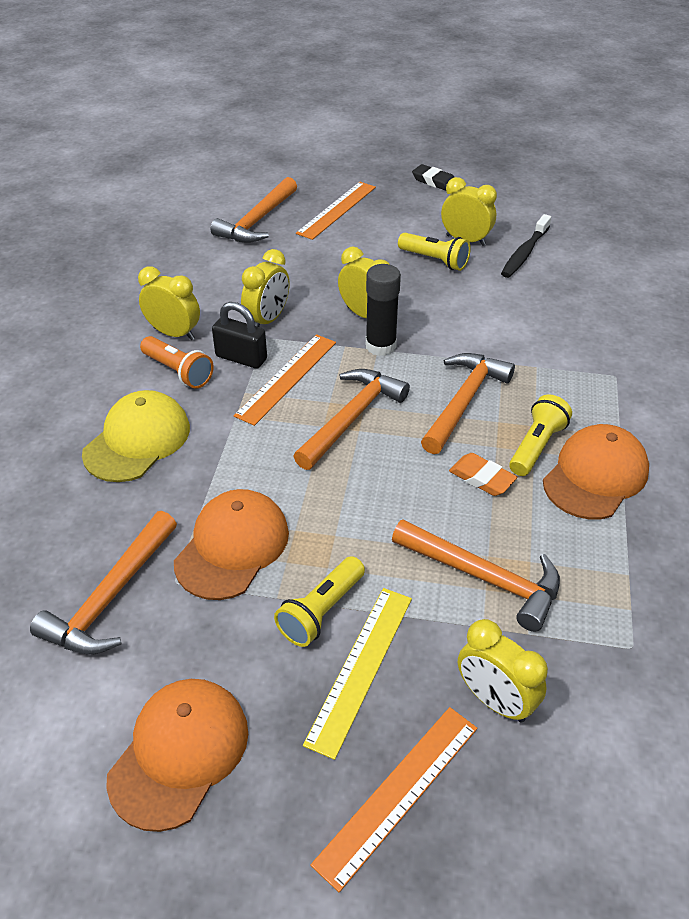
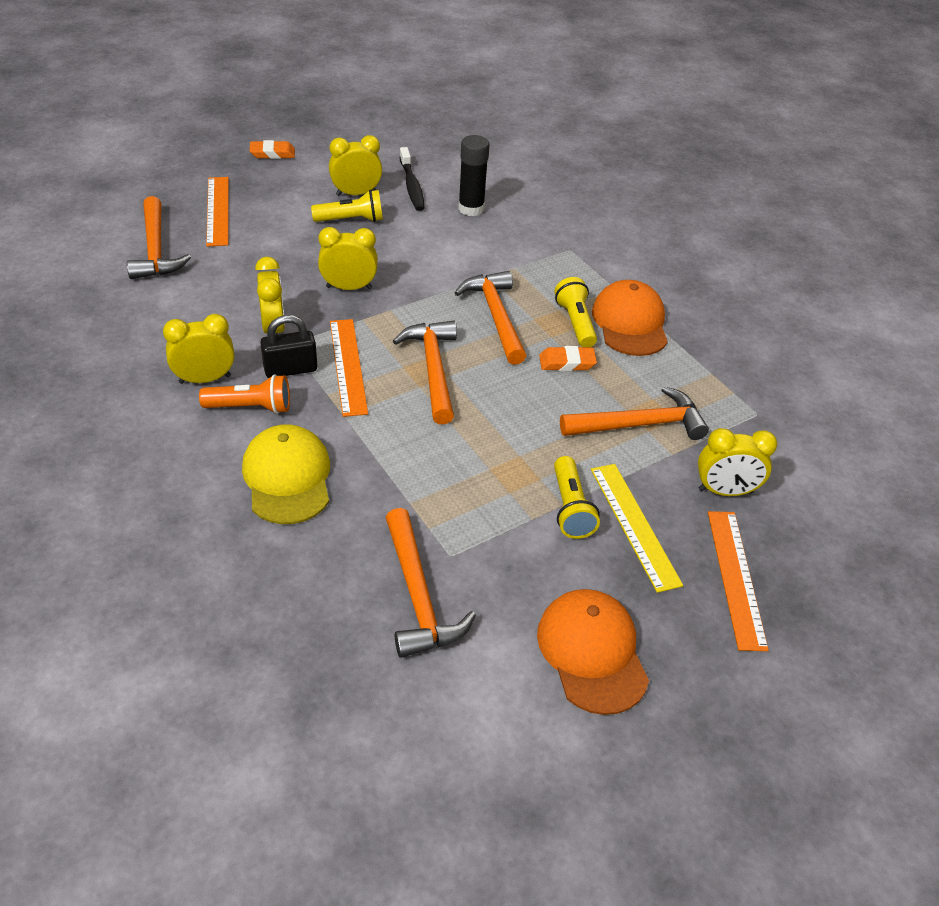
camera: 45 degrees left, 0 degrees up
(232, 547) = (461, 506): orange cap -> none
(380, 346) = (390, 306): black glue stick -> black glue stick (471, 209)
(434, 181) = (272, 153): black eraser -> orange eraser

